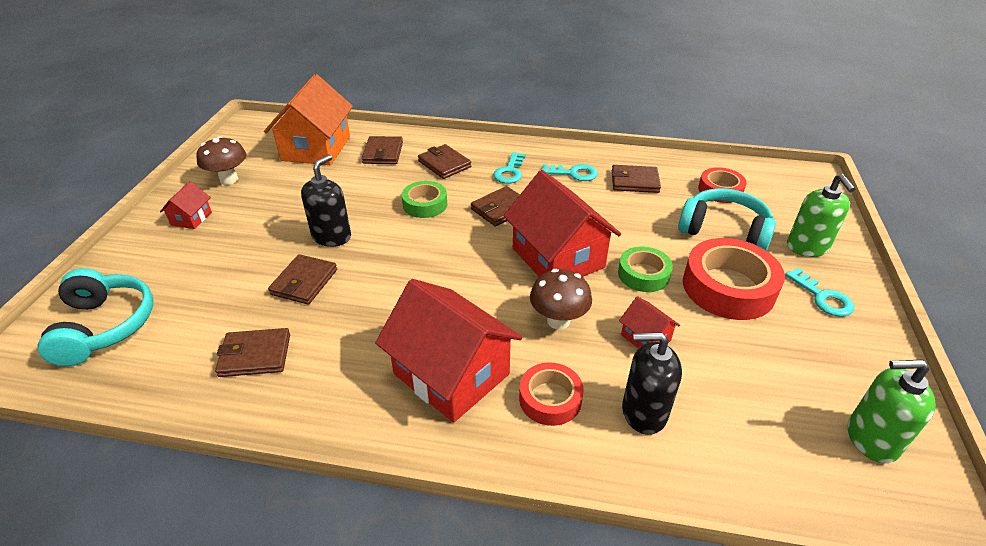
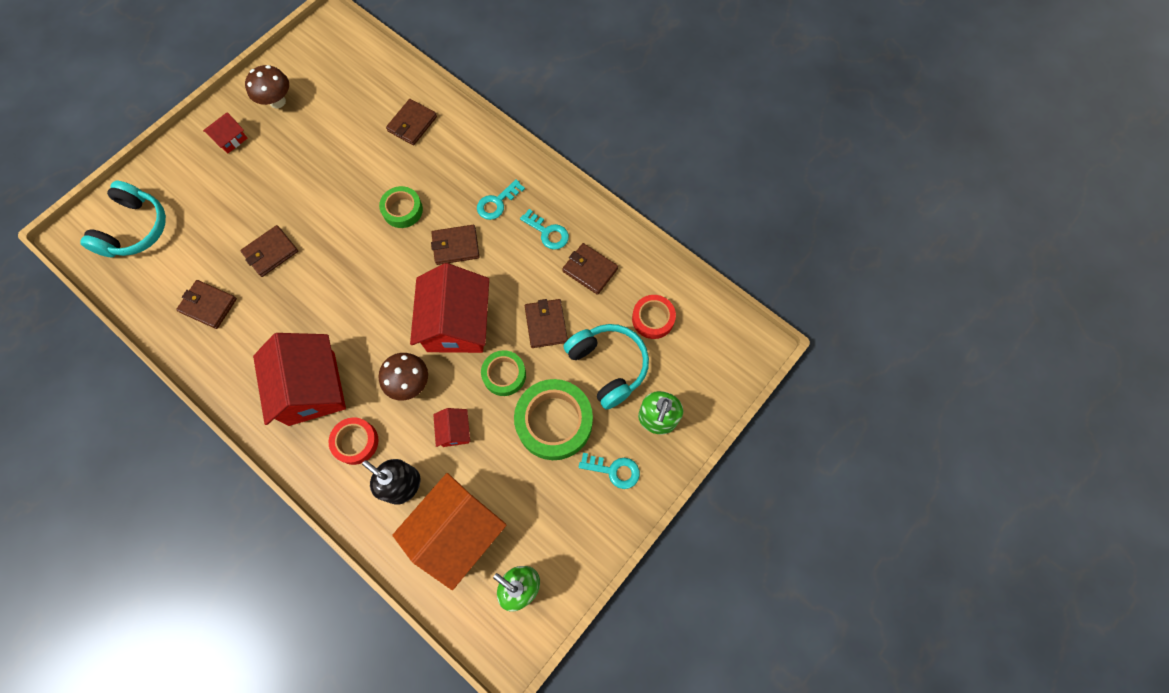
camera: 30 degrees right, 30 degrees up
(316, 148) = (363, 90): orange house -> orange house (457, 532)
(331, 236) = (314, 212): black soap dispenser -> none
(444, 164) = (451, 165): brown wallet -> brown wallet (546, 324)
(728, 287) = (554, 422): red tape -> green tape
(823, 297) = (614, 470): turquoise key -> turquoise key turned 75 degrees counterclockwise

